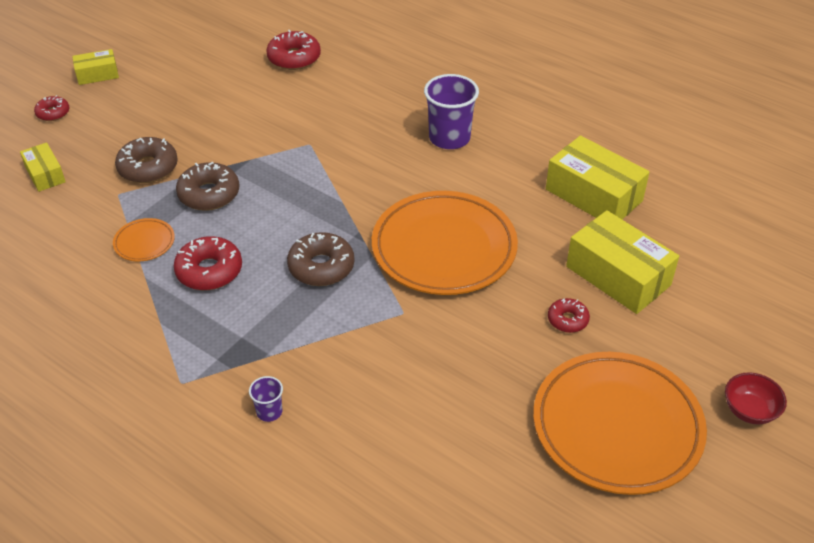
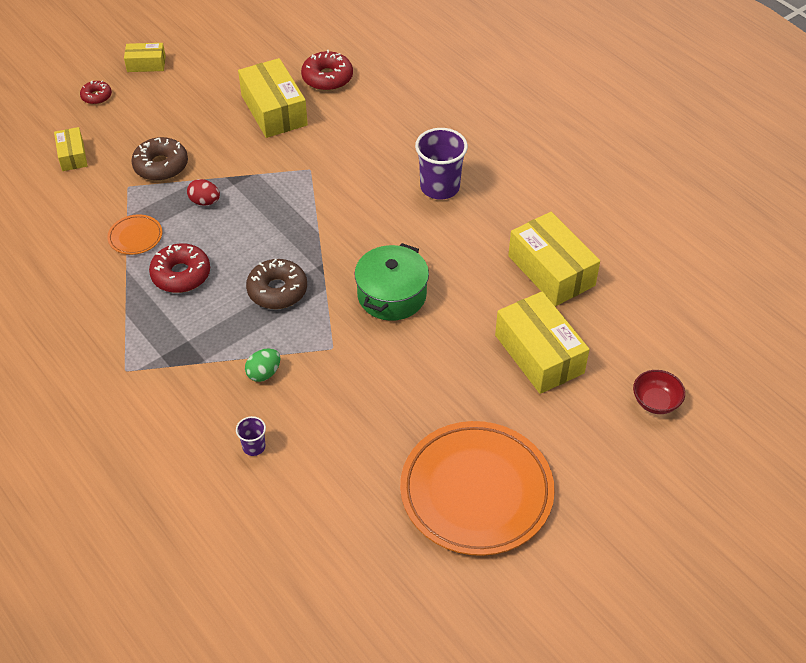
camera: 15 degrees right, 5 degrees up
(209, 194) = (205, 202): brown donut -> red egg
(250, 96) = (274, 110): none -> yellow box
(269, 412) = (188, 411): purple cup -> purple cup (254, 447)
(339, 353) = (264, 373): none -> green egg
(444, 248) = (391, 295): orange plate -> green pot
(567, 320) = (475, 386): red donut -> none
(749, 410) = (602, 504): red bowl -> red bowl (655, 402)

